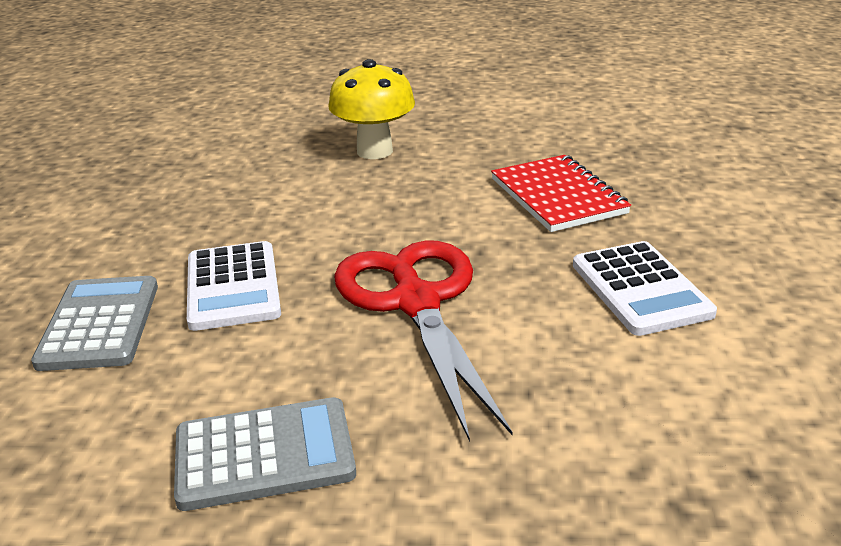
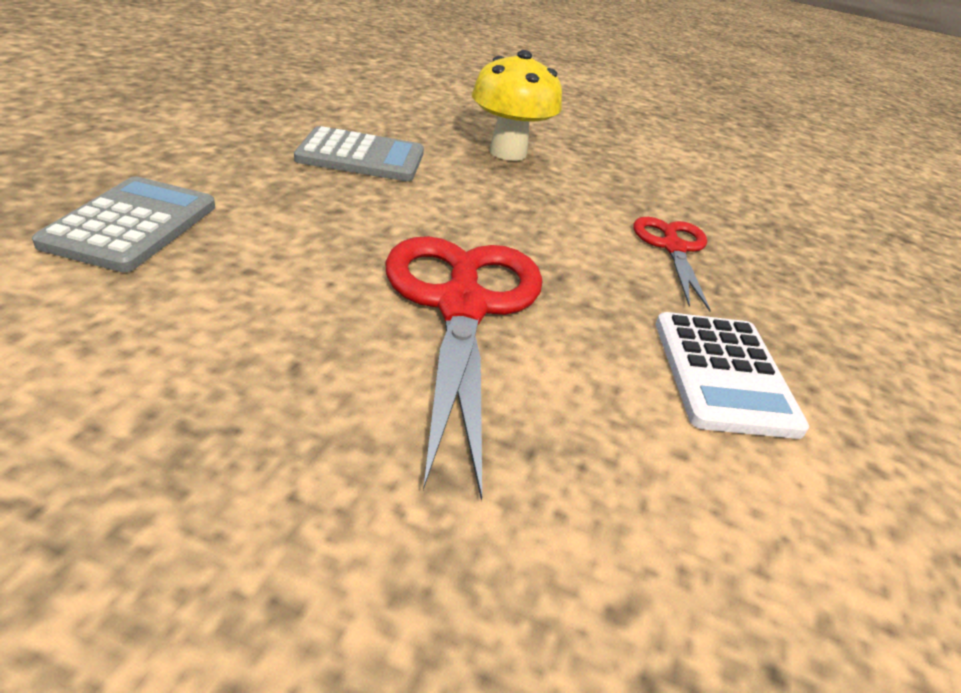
camera: 10 degrees right, 5 degrees up
(233, 287) = (285, 231): white calculator -> none
(264, 455) = (186, 419): grey calculator -> grey calculator (361, 157)
(557, 196) = (673, 248): red notebook -> red scissors

